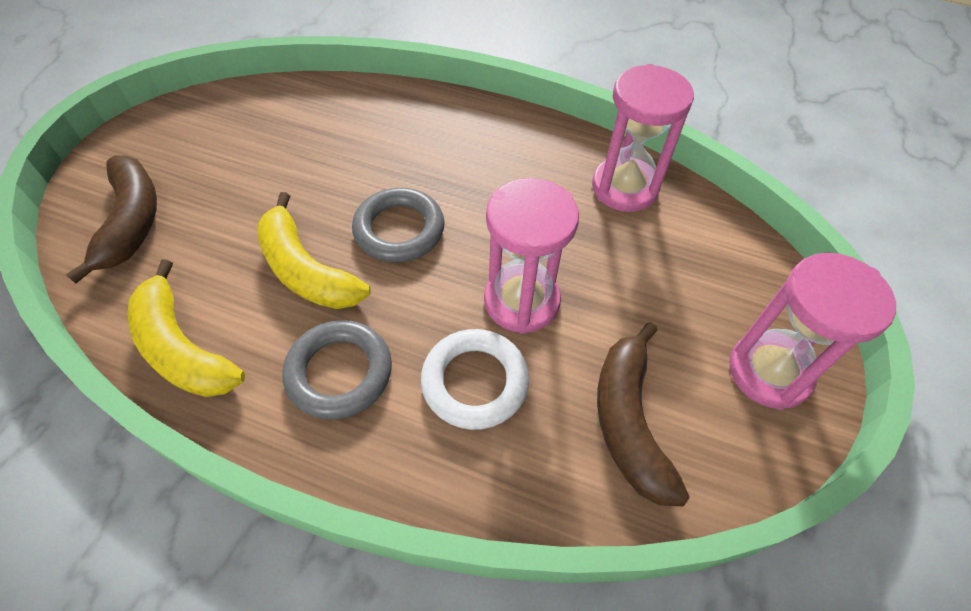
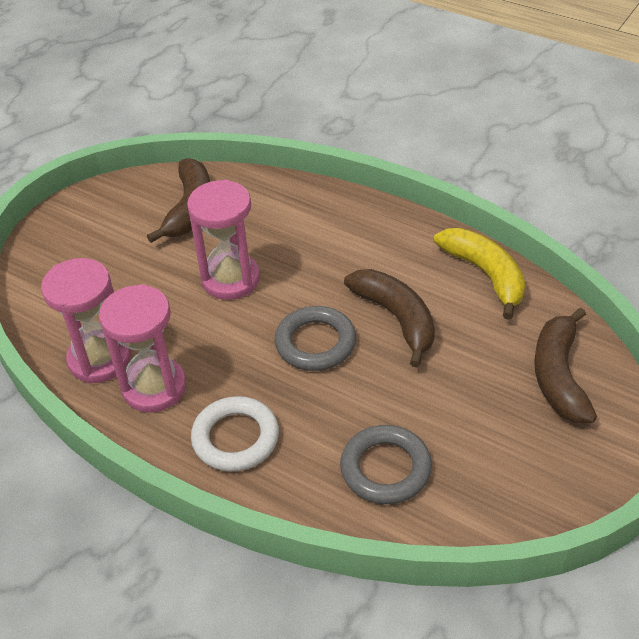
camera: 165 degrees left, 10 degrees down
(306, 270) = (396, 318): yellow banana -> brown banana
(339, 372) = (371, 250): grey ring -> grey ring (385, 468)
(475, 382) = (280, 236): white ring -> white ring (235, 438)
(769, 372) = (84, 223): pink hourglass -> pink hourglass (154, 387)

